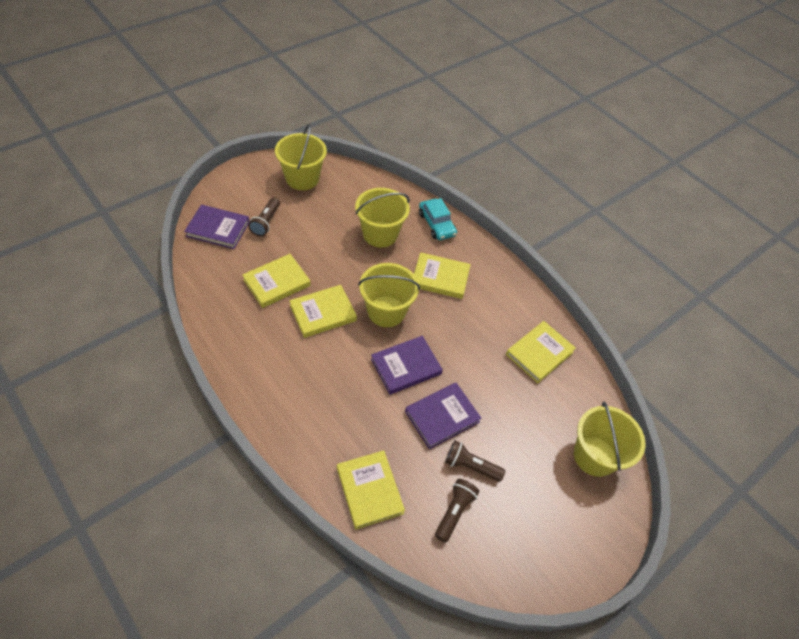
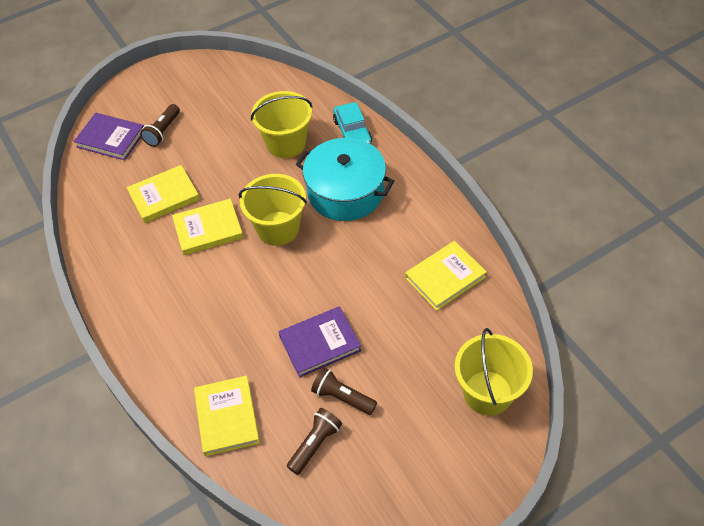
camera: 15 degrees right, 0 degrees up
(302, 178) = (210, 83): yellow bucket -> none
(406, 366) = (289, 288): purple book -> none
(440, 278) = (345, 192): yellow book -> turquoise pot

